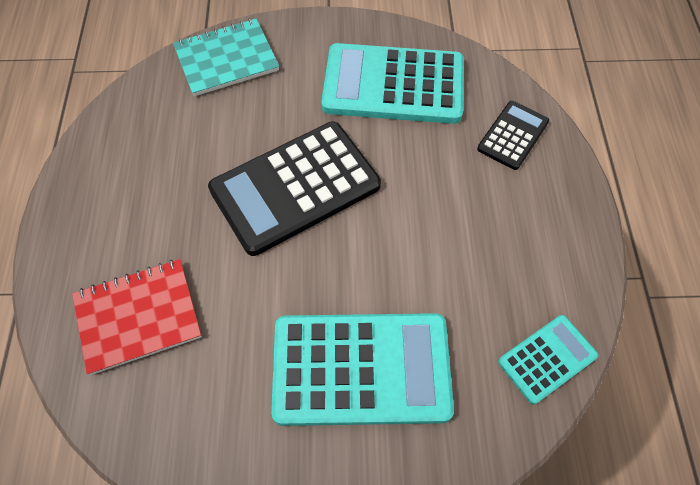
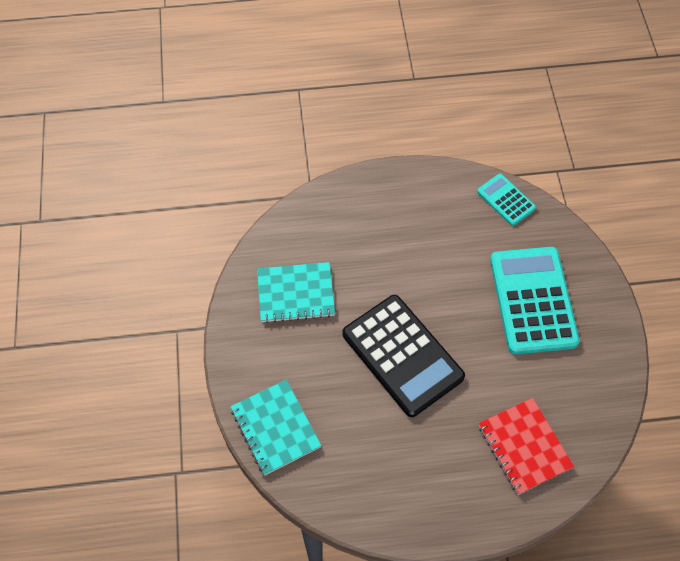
camera: 95 degrees left, 0 degrees up
(393, 85) = (295, 294): turquoise calculator -> turquoise notebook
(513, 135) = (338, 213): black calculator -> none

